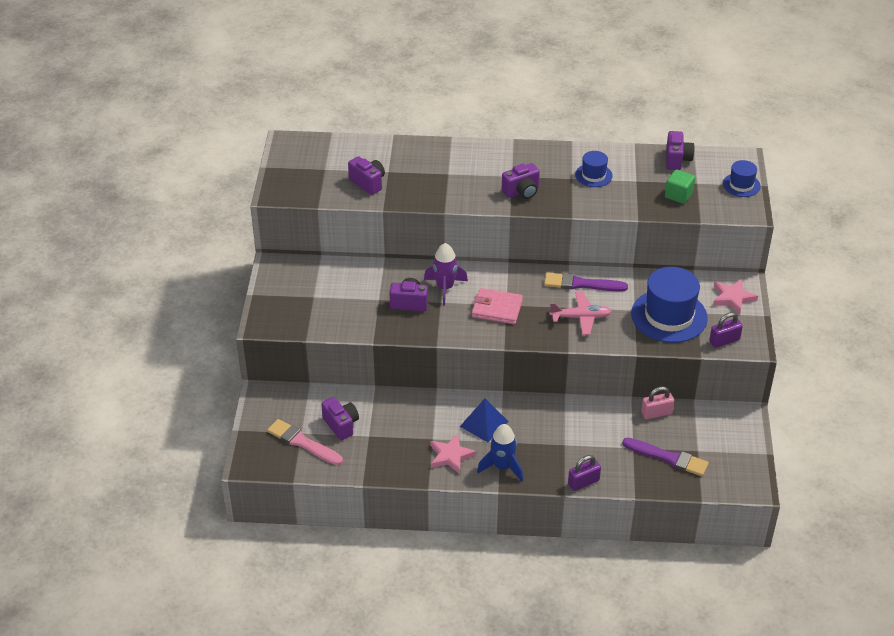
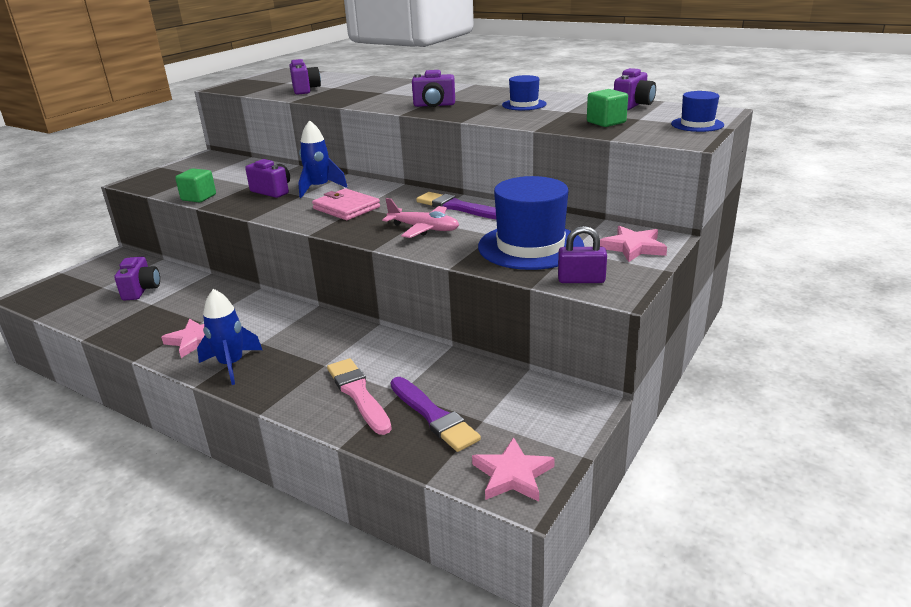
camera: 30 degrees right, 15 degrees down
(303, 442) = (92, 293): pink brush -> pink brush (358, 394)
(355, 329) = (199, 197): none -> green cube
(445, 288) = (319, 188): purple rocket -> blue rocket
(484, 423) = (266, 323): blue pyramid -> none
(583, 482) = (298, 408): purple padlock -> none
(656, 413) = (468, 366): pink padlock -> none
(740, 479) = (512, 475): none -> pink star

